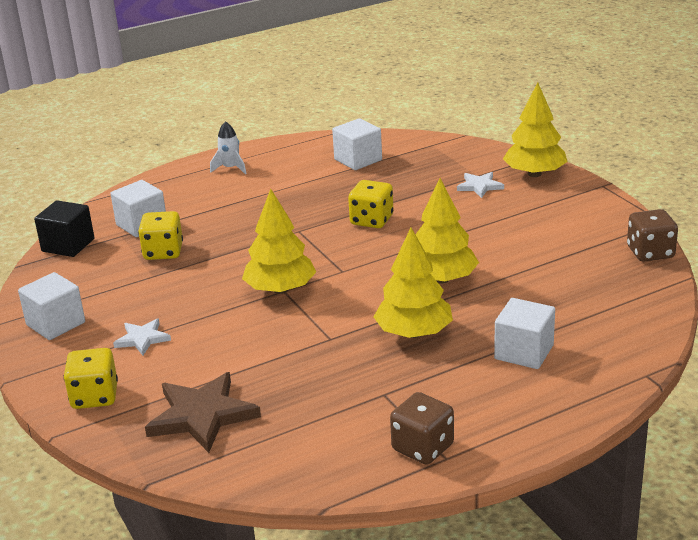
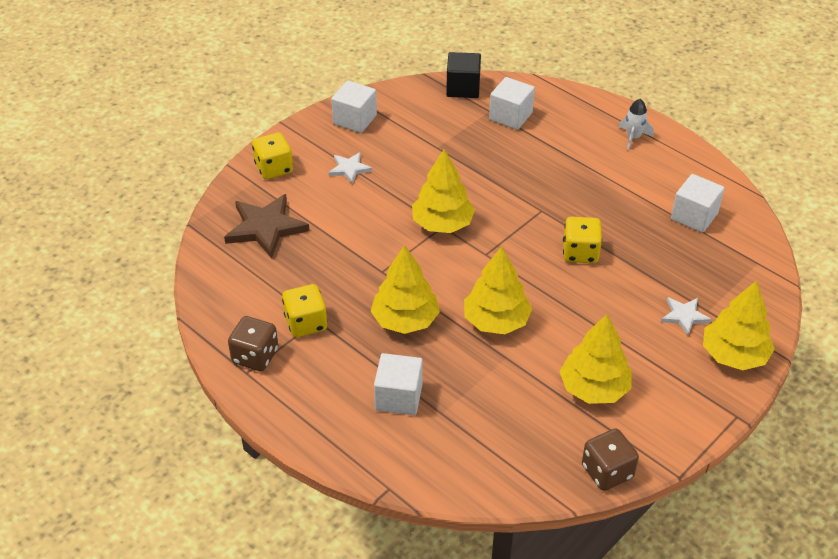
camera: 70 degrees right, 15 degrees up
(163, 252) = (473, 141): yellow dice -> yellow dice (306, 323)
(549, 242) = (594, 388): none -> yellow tree

